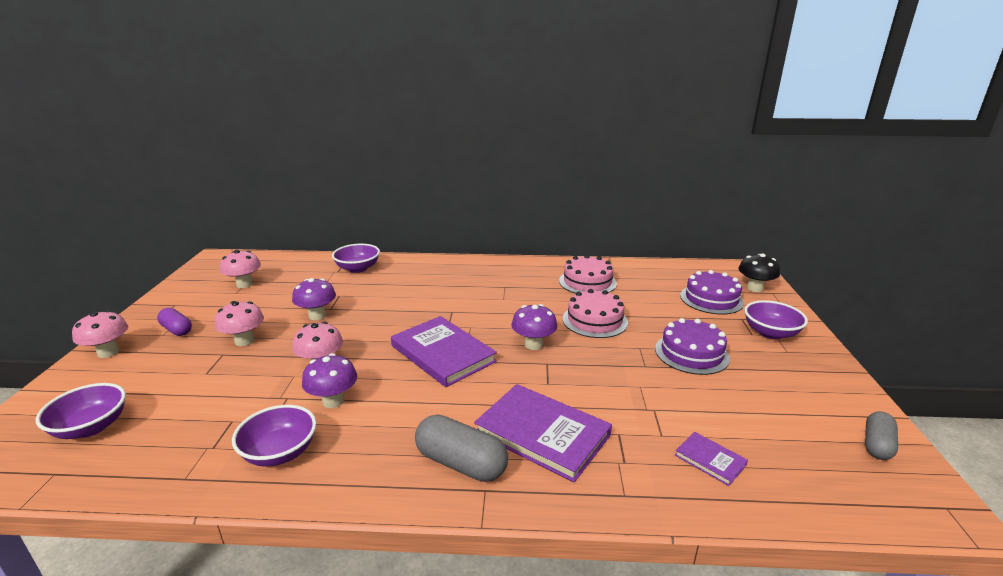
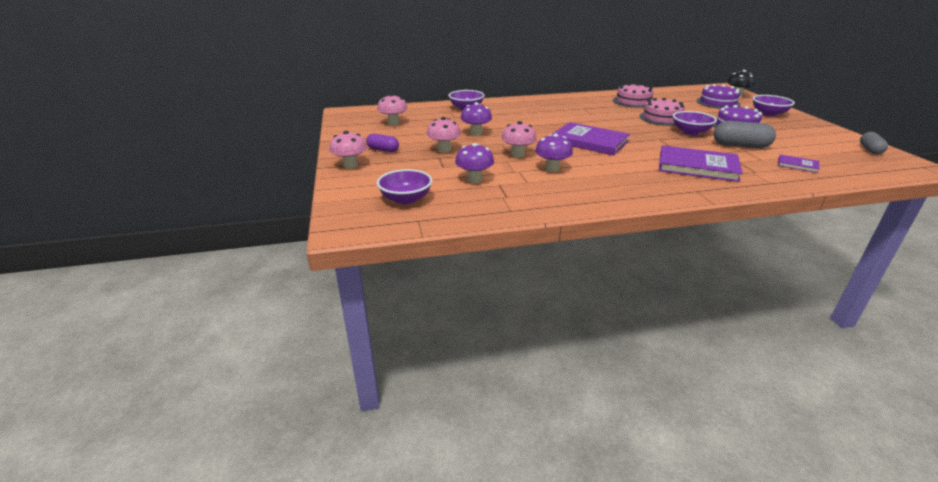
camera: 15 degrees left, 5 degrees up
(280, 452) = (554, 193): purple bowl -> purple bowl (690, 132)
(461, 463) = (668, 183): grey capsule -> grey capsule (740, 146)
(533, 344) = (640, 132): purple mushroom -> purple mushroom (474, 179)

